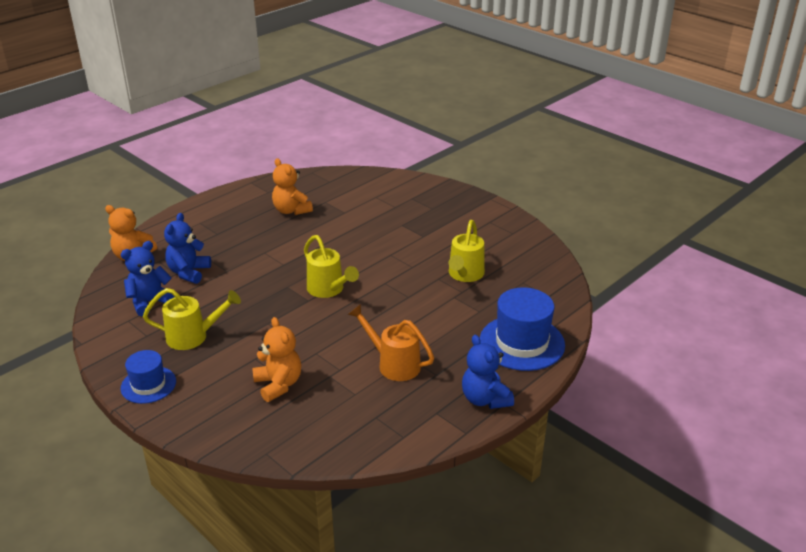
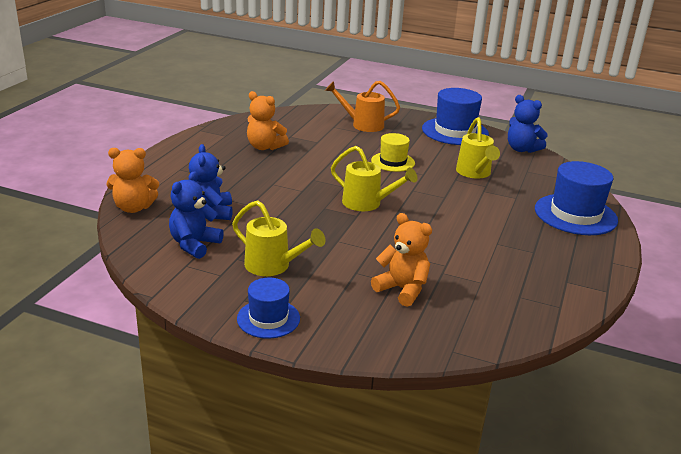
camera: 25 degrees left, 5 degrees down
(193, 336) = (273, 266): yellow watering can -> yellow watering can turned 60 degrees clockwise
(394, 364) = (489, 251): orange watering can -> orange watering can (363, 125)
(395, 247) = (393, 162): none -> yellow hat
(485, 399) = (594, 262): blue teddy bear -> blue teddy bear (522, 149)
(493, 221) = (455, 131): none -> blue hat

